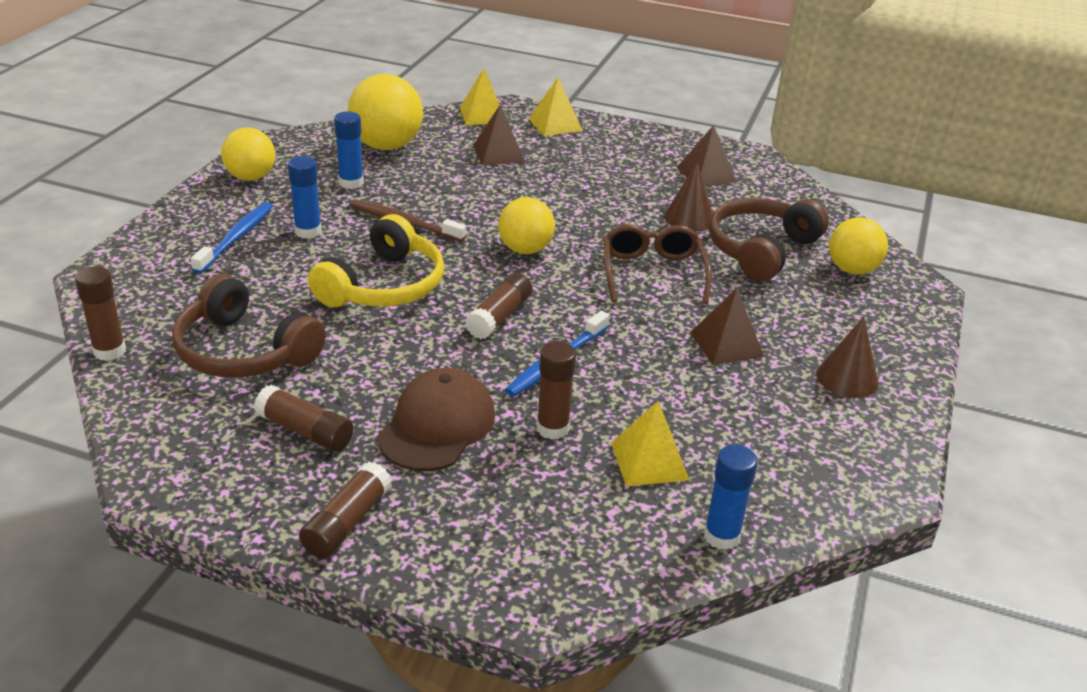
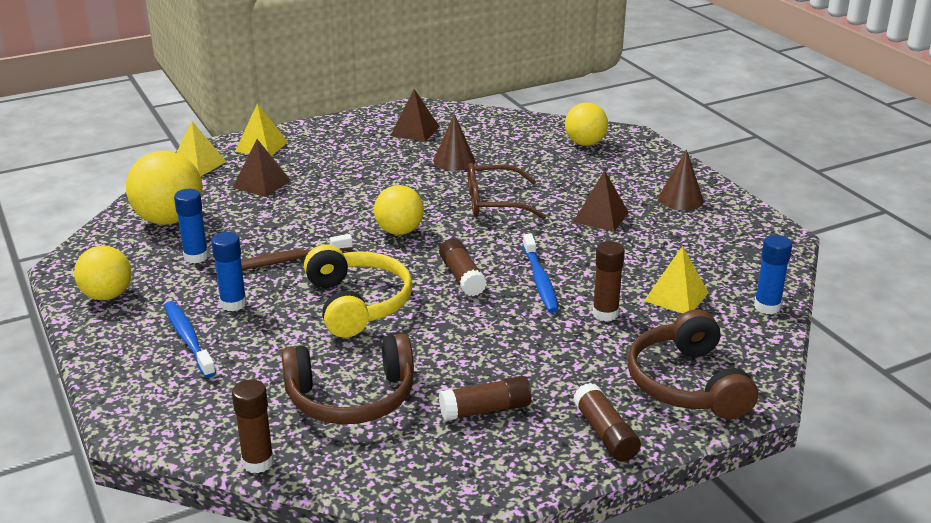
camera: 45 degrees left, 5 degrees down
(437, 425) = (548, 354): brown cap -> none
(653, 273) = (495, 203): brown glasses -> brown glasses turned 45 degrees counterclockwise
(760, 249) = (523, 158): brown headphones -> brown headphones (686, 383)

